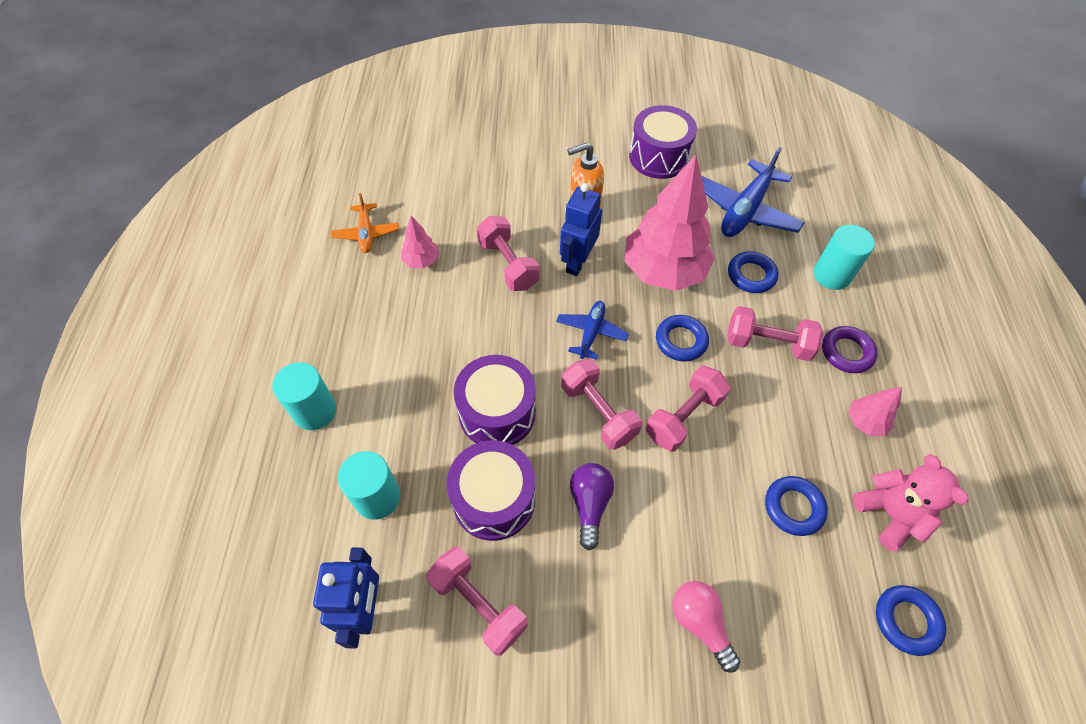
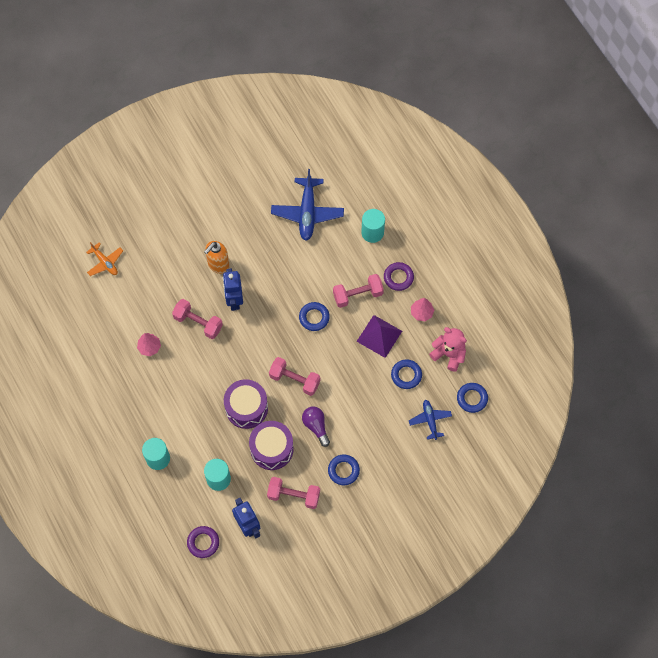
camera: 30 degrees left, 10 degrees up
(273, 592) = (203, 542): none -> purple ring
(366, 233) = (106, 347): orange plane -> orange plane (105, 262)
(591, 333) = (266, 339): blue plane -> blue plane (430, 420)
(659, 157) = (239, 199): purple drum -> none
(663, 271) = (283, 280): pink tree -> none
(683, 417) = (336, 359): pink dumbbell -> none
(700, 623) = (389, 449): pink light bulb -> none
(751, 275) = (331, 256): blue ring -> blue ring (343, 470)
(774, 420) = (379, 336): none -> purple pyramid

